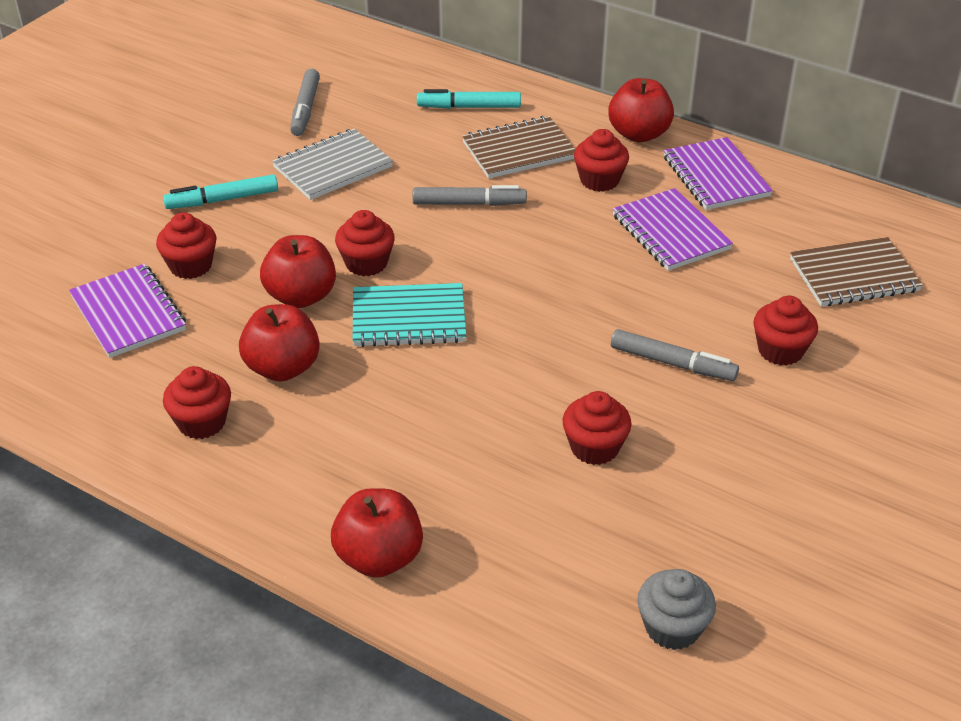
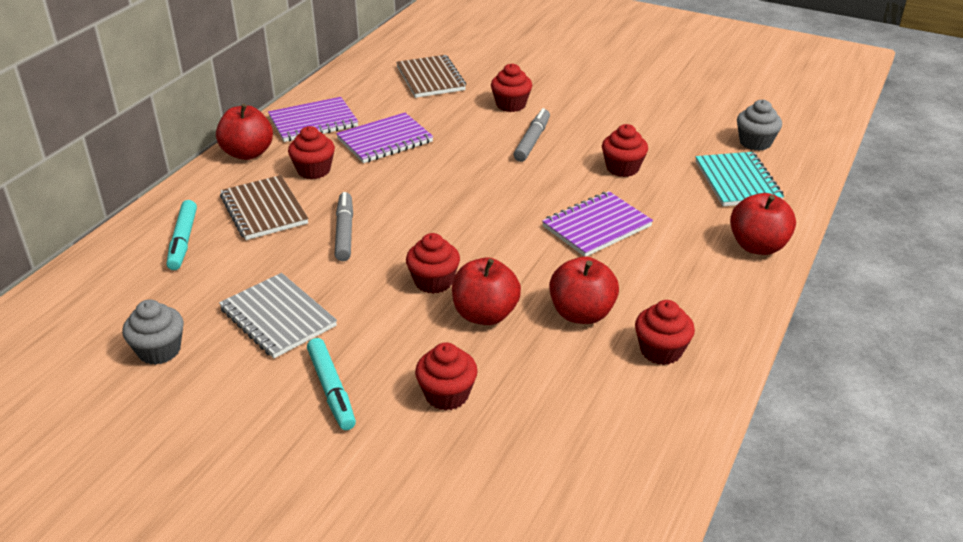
camera: 95 degrees left, 5 degrees down
(128, 313) = (528, 427): purple notebook -> purple notebook (596, 226)
(305, 109) = (159, 350): grey marker -> grey cupcake
(409, 318) = (505, 253): turquoise notebook -> turquoise notebook (737, 181)

